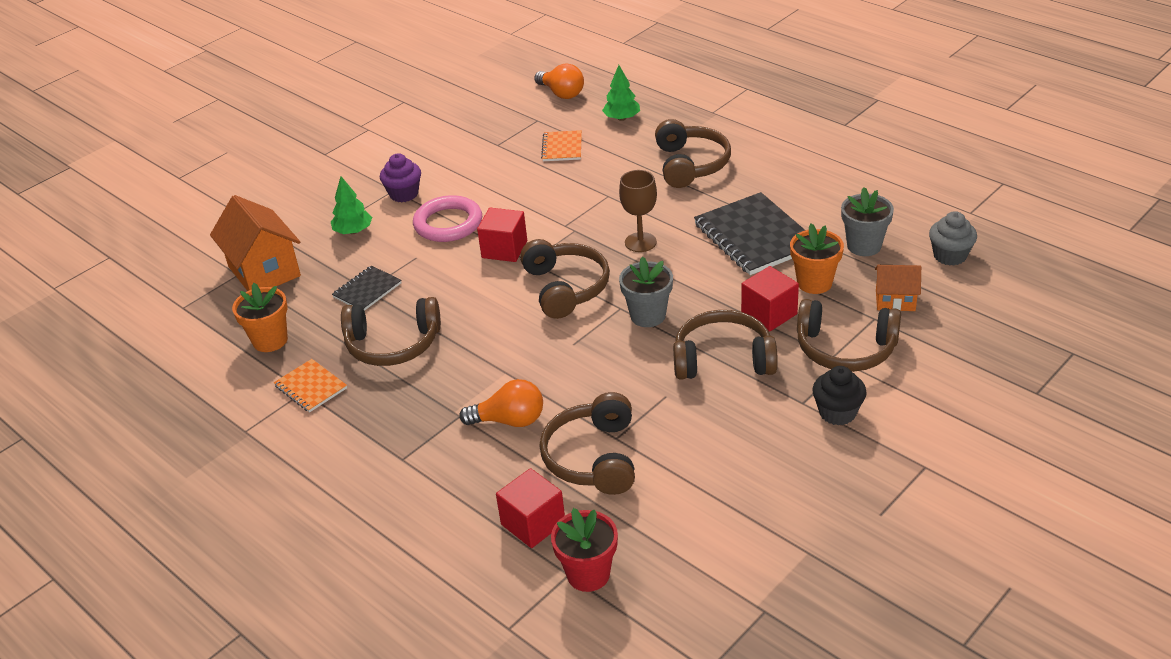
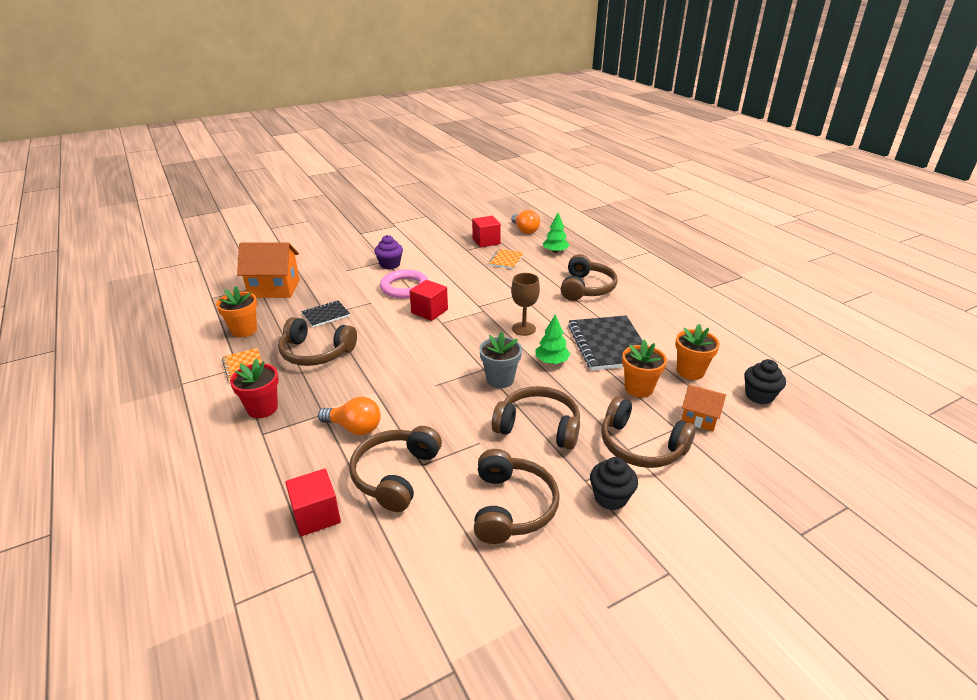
camera: 15 degrees right, 5 degrees down
(264, 271) = (274, 289): orange house -> orange house turned 75 degrees counterclockwise
(353, 231) = (344, 278): green tree -> green tree (551, 361)
(565, 288) = (454, 345): brown headphones -> brown headphones (511, 507)
(588, 574) = (328, 576): red flower pot -> red flower pot (262, 408)
(769, 314) = (592, 402): red cube -> red cube (486, 241)
(864, 246) = (690, 371): grey flower pot -> orange flower pot
(950, 255) = (759, 396): grey cupcake -> black cupcake

